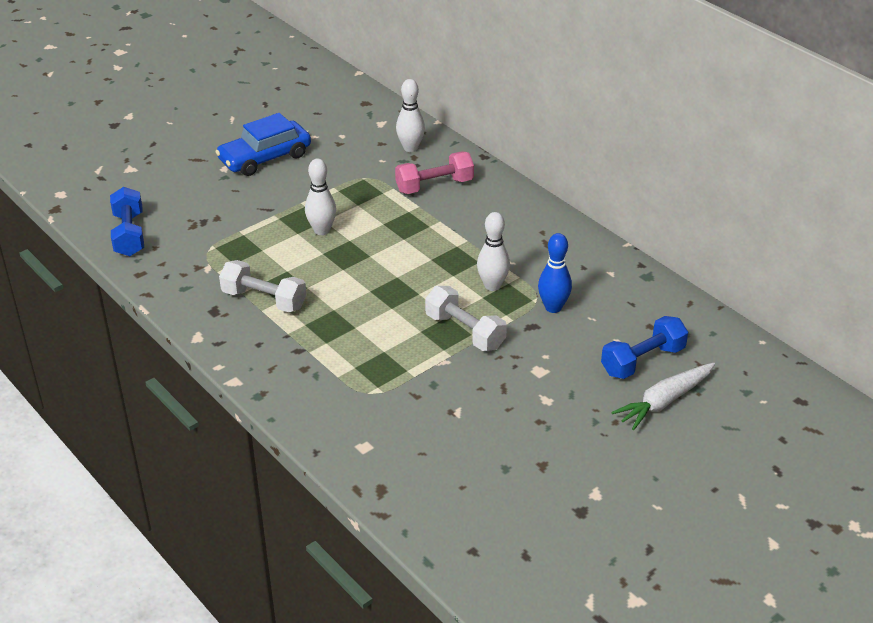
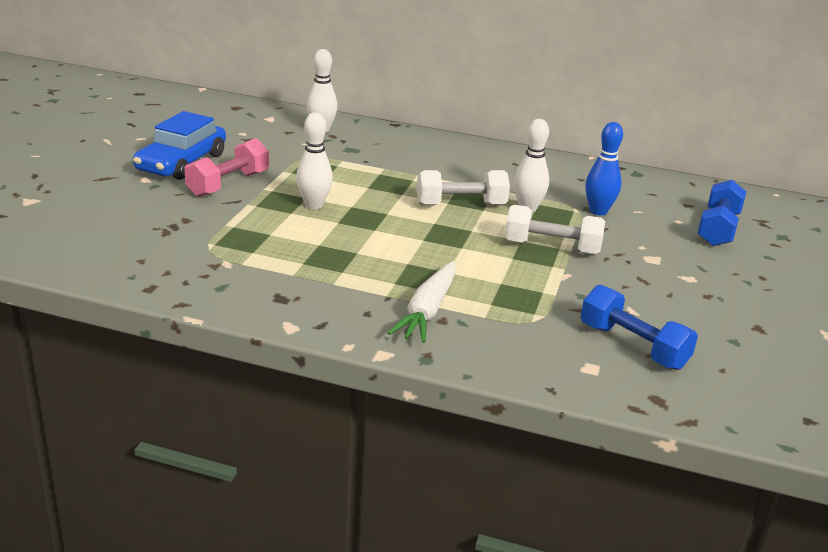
camera: 35 degrees left, 10 degrees down
(129, 234) = (95, 256): blue dumbbell -> blue dumbbell (633, 346)
(264, 299) = (325, 274): white dumbbell -> white dumbbell (461, 205)
(434, 186) = (379, 151): pink dumbbell -> pink dumbbell (228, 184)
(664, 401) = (774, 252): white carrot -> white carrot (427, 311)

